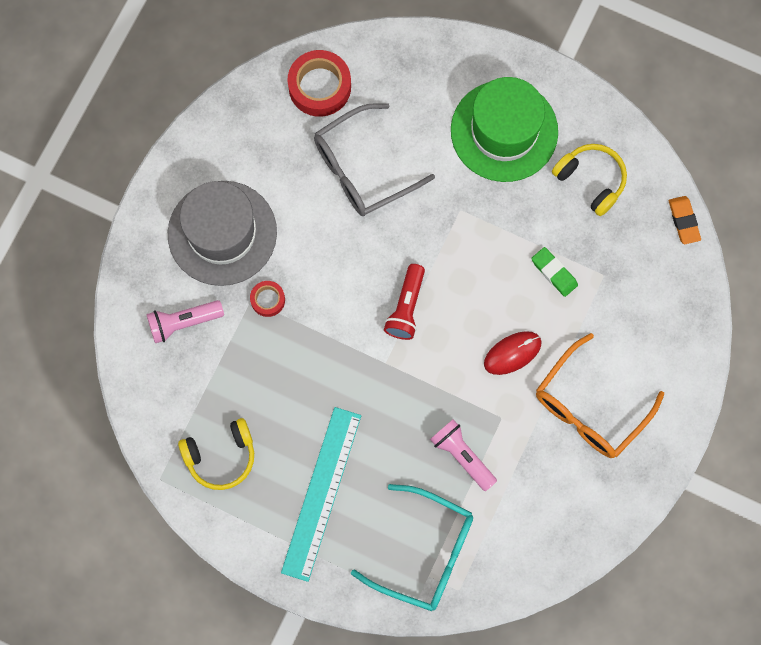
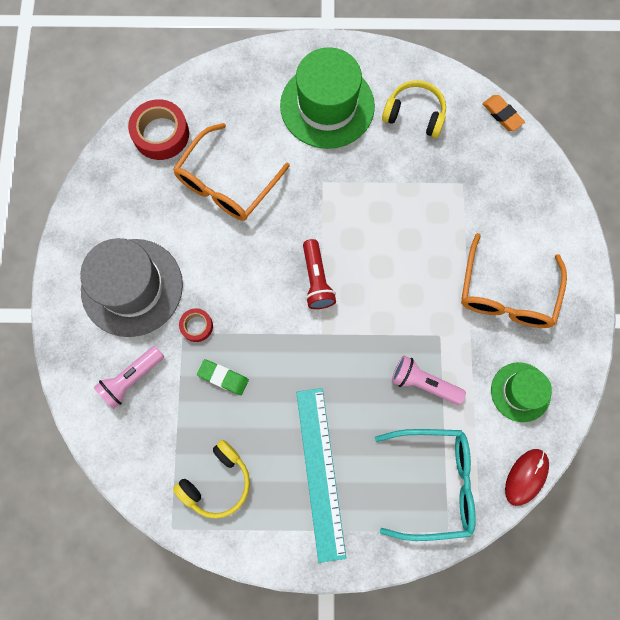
camera: 25 degrees left, 0 degrees up
(363, 168) = (227, 183): grey glasses -> orange glasses
(512, 353) = (422, 278): red mouse -> red mouse (526, 477)
(553, 508) = (520, 392): none -> green hat
(554, 273) = (422, 199): green eraser -> green eraser (223, 377)

